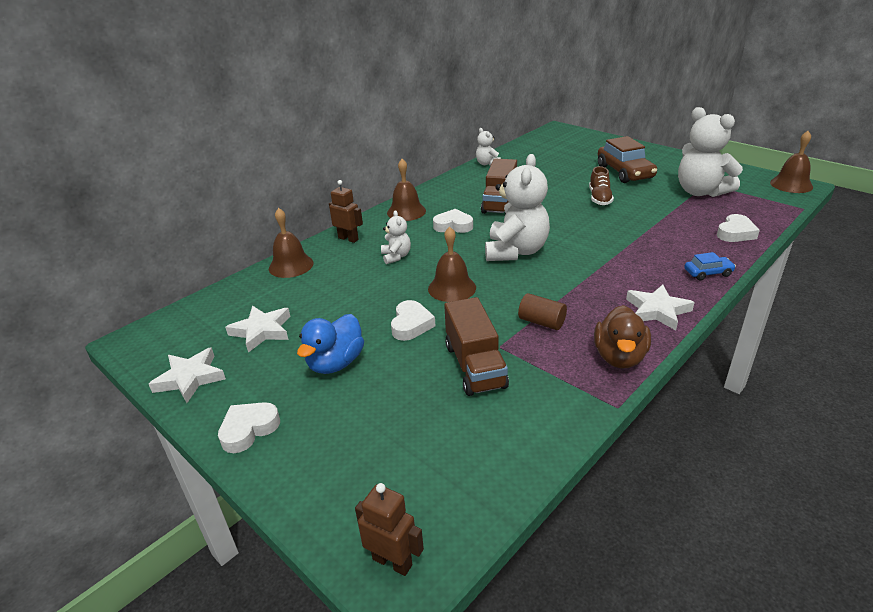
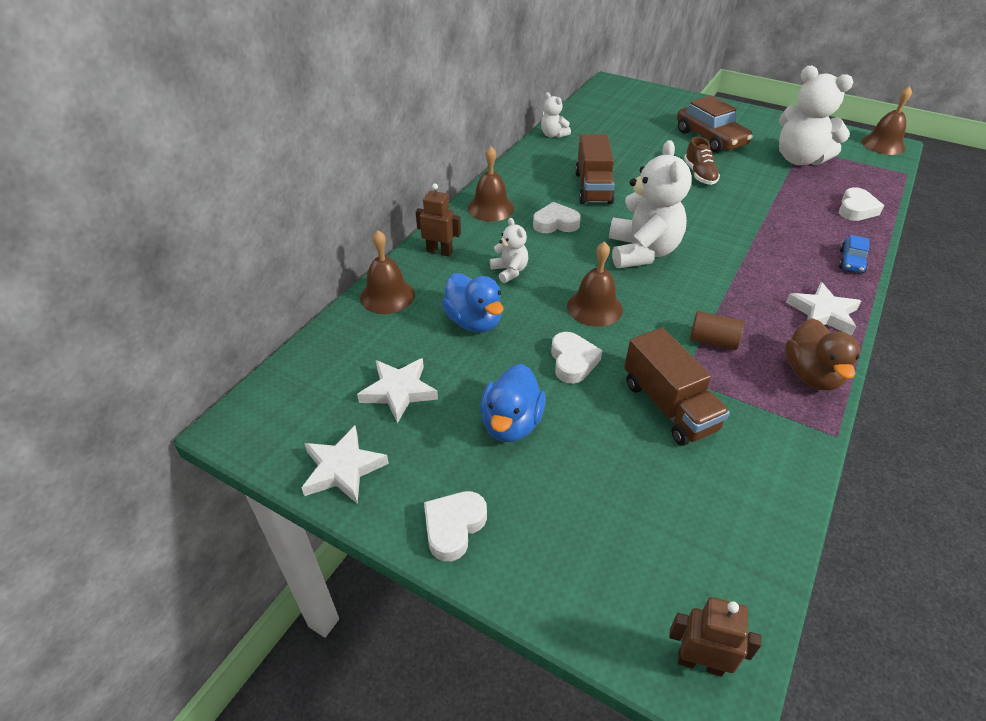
camera: 15 degrees left, 10 degrees up
(347, 289) = (474, 322): none -> blue duck
(708, 273) = (851, 261): blue car -> blue car turned 135 degrees clockwise

